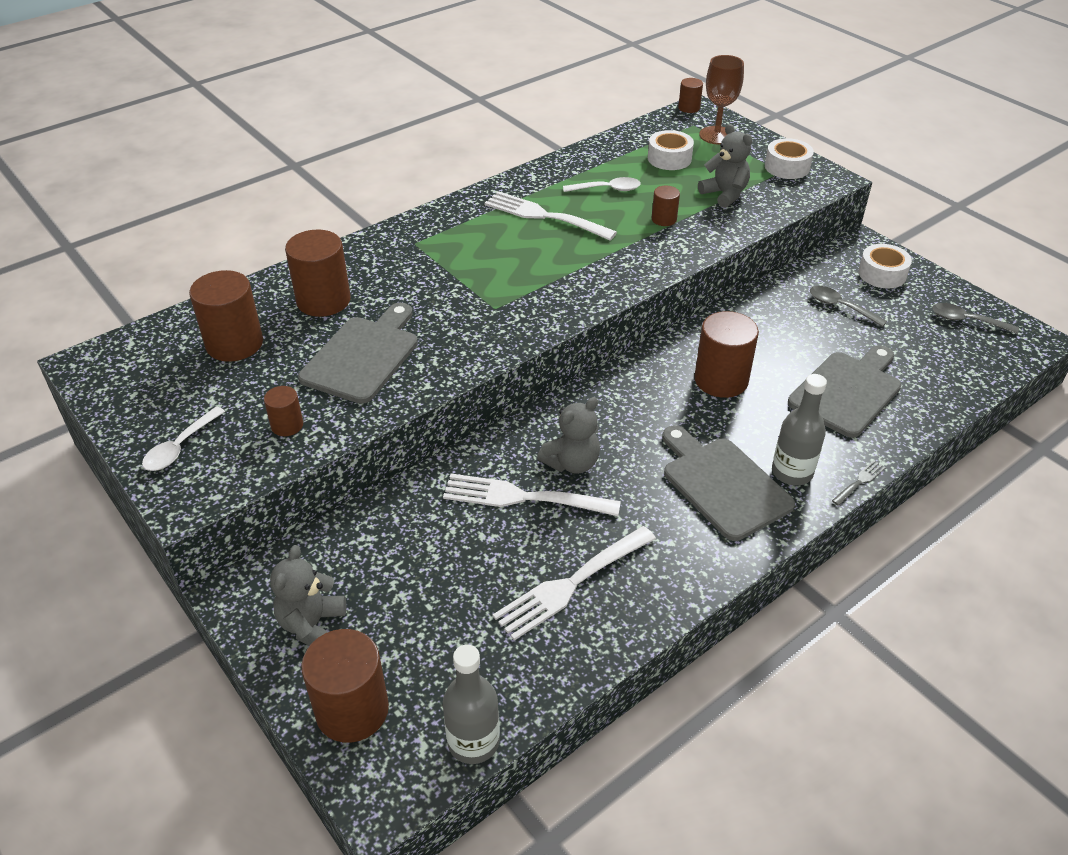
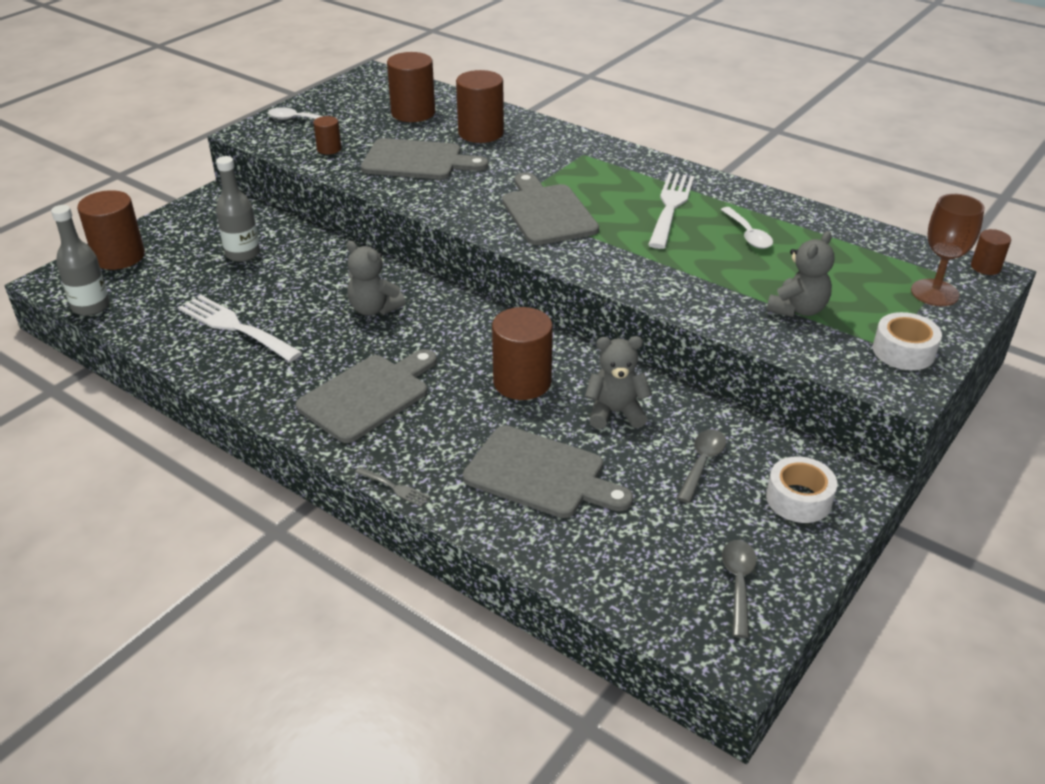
camera: 75 degrees right, 5 degrees down
(312, 625) = (189, 228): grey teddy bear -> grey teddy bear (615, 412)
(522, 497) = (327, 291): white fork -> none
(523, 286) = (547, 212): none -> grey cutting board
(664, 219) = (714, 274): brown cylinder -> none
(669, 158) = (847, 265): white tape -> none
(792, 472) = (396, 439): grey bottle -> grey bottle (243, 254)

